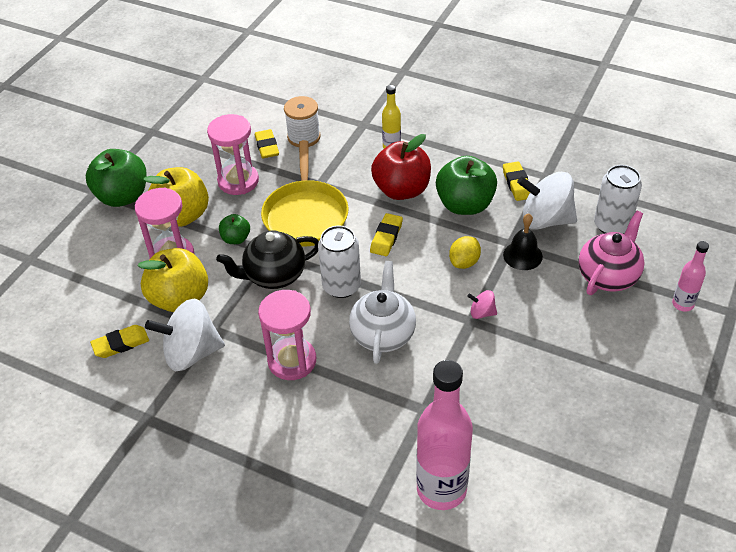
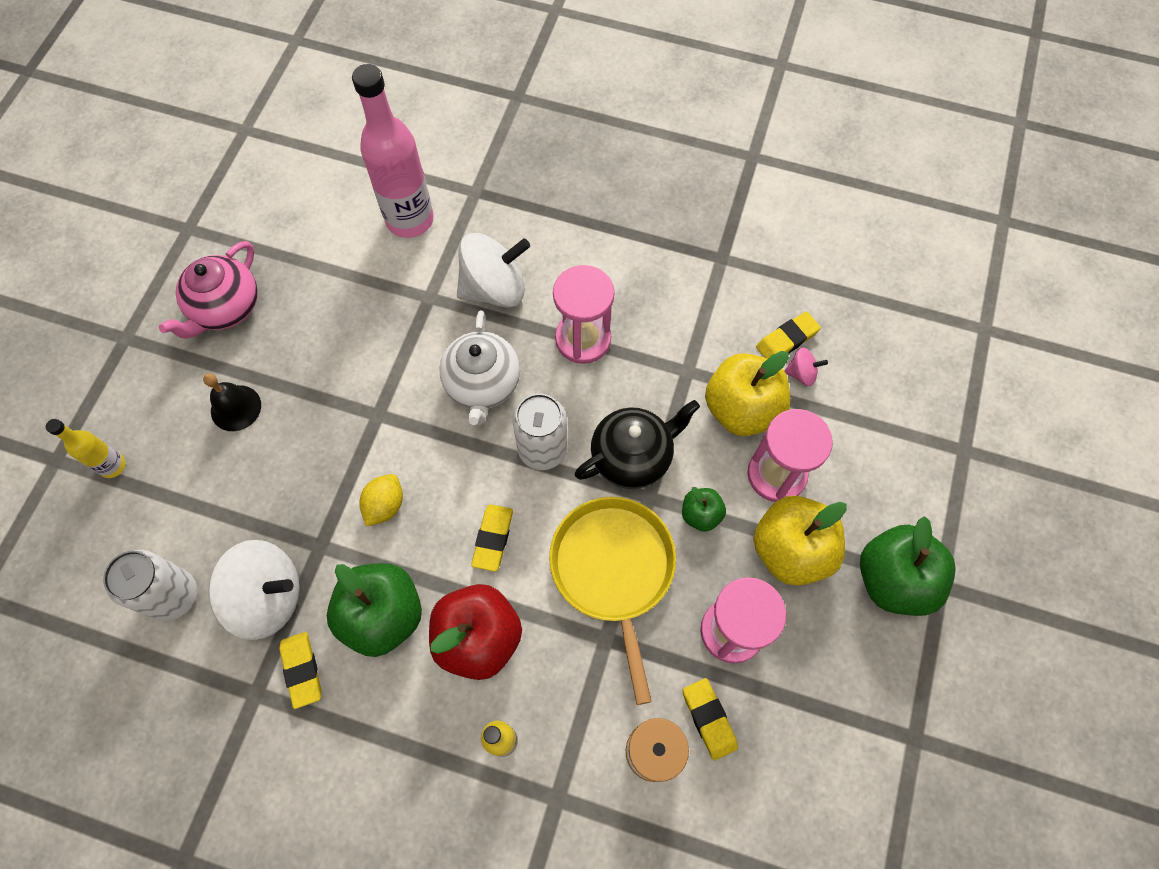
camera: 170 degrees right, 20 degrees up
(191, 353) = (701, 337): white spinning top -> white spinning top (494, 288)
(482, 313) = (364, 427): pink spinning top -> pink spinning top (801, 373)
(522, 255) = (306, 525): black bell -> black bell (236, 408)
(608, 276) = (197, 502): pink teapot -> pink teapot (226, 308)
(682, 304) = (113, 466): pink bottle -> yellow bottle

